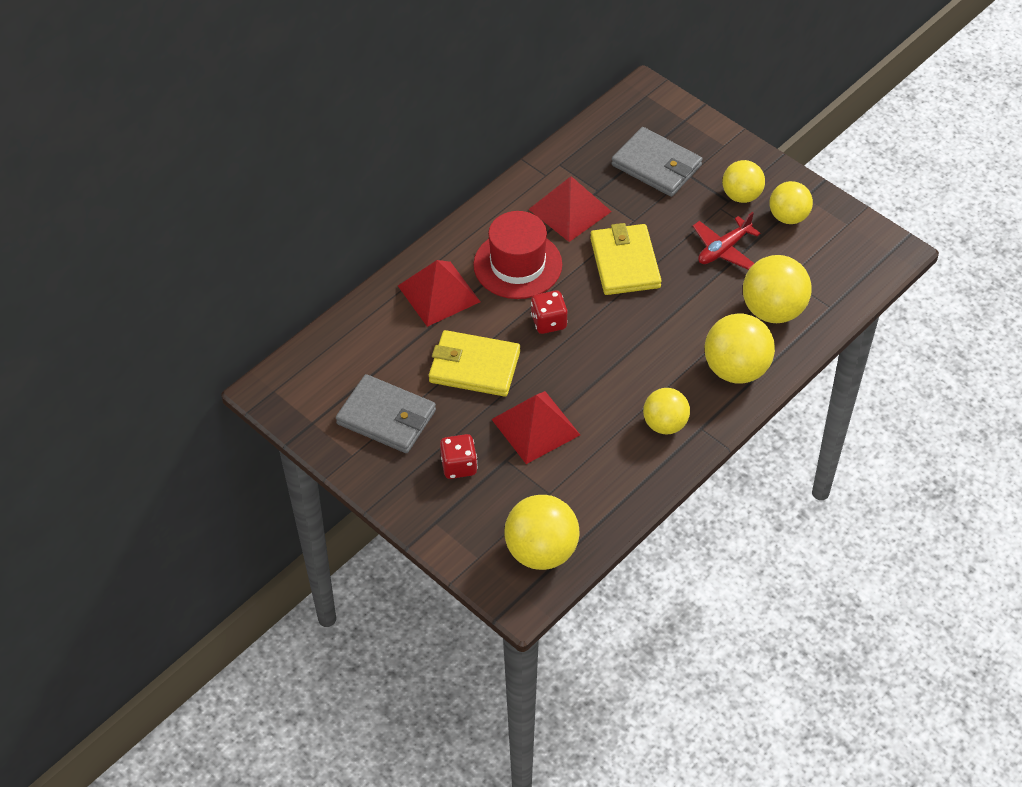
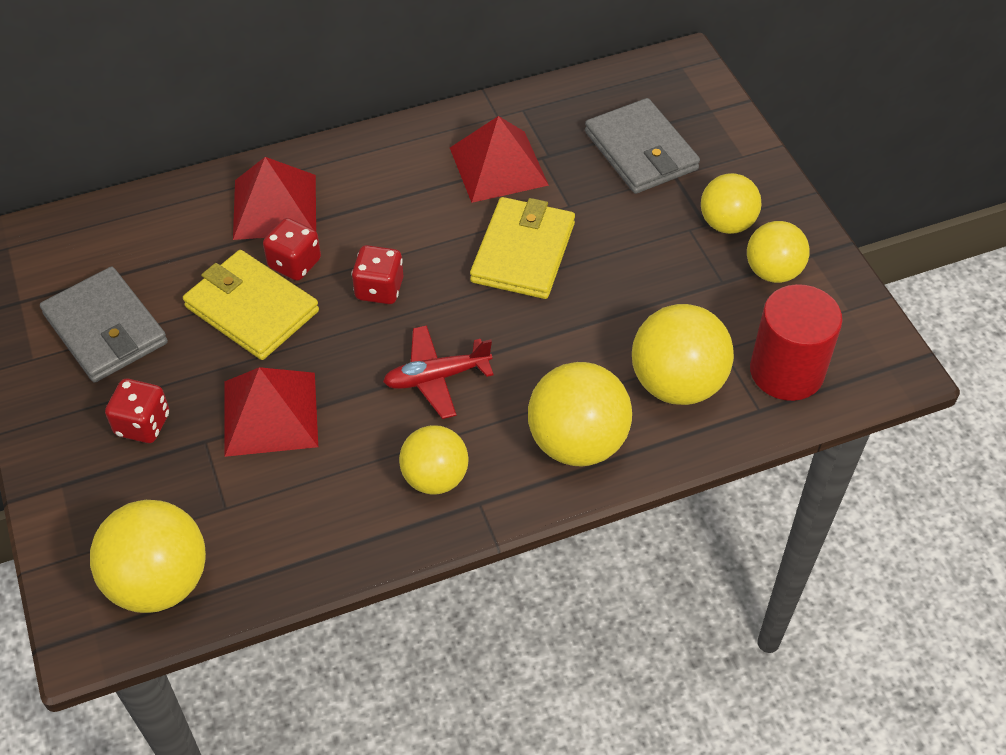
camera: 25 degrees right, 0 degrees up
(481, 326) = (295, 264): none -> red dice
(517, 265) = (391, 207): red hat -> none
(723, 249) = (661, 281): red plane -> red plane (436, 377)
(833, 277) = (786, 371): none -> red cylinder

